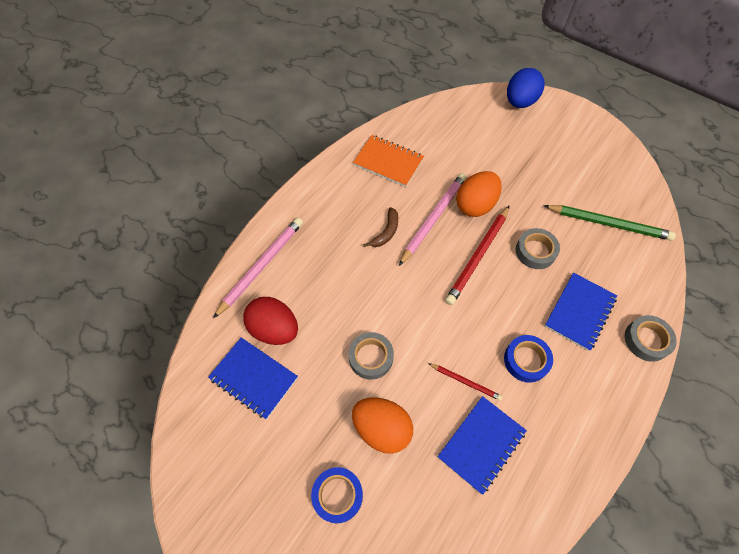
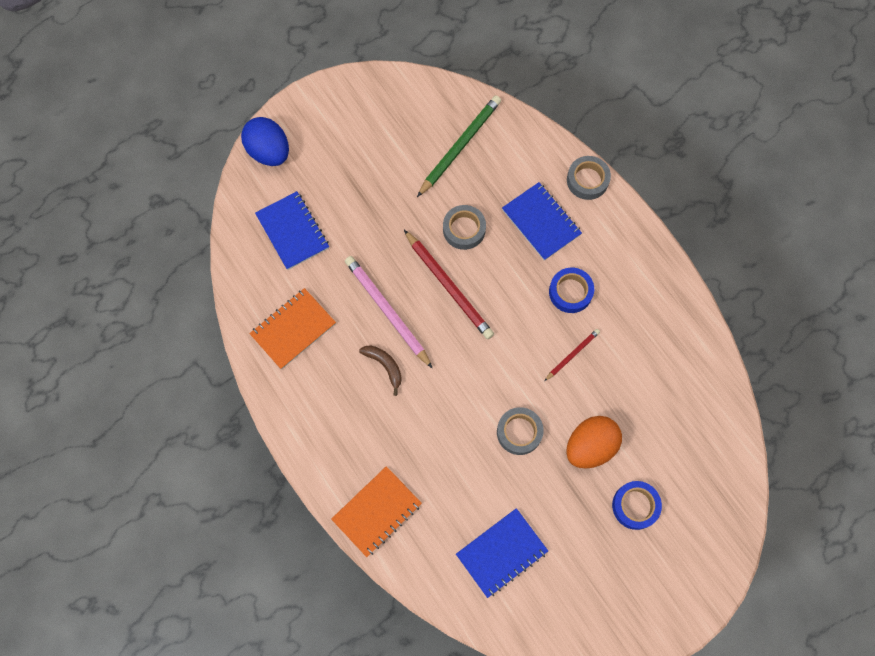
camera: 70 degrees left, 10 degrees up
(261, 266) = (377, 512): pink pencil -> orange notebook
(274, 329) = (456, 518): red egg -> none
(475, 205) = (387, 262): orange egg -> none
(481, 444) = (631, 365): blue notebook -> blue notebook (292, 231)

